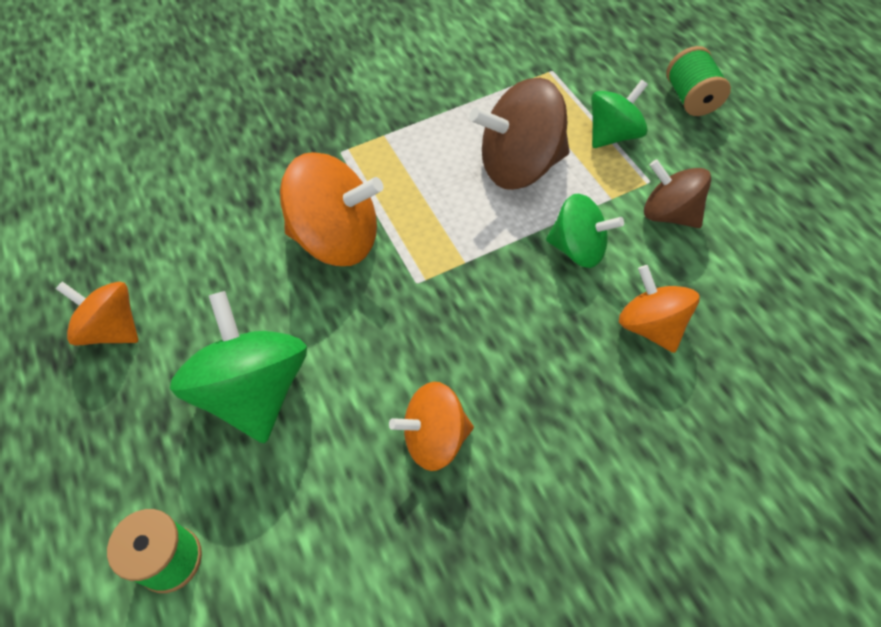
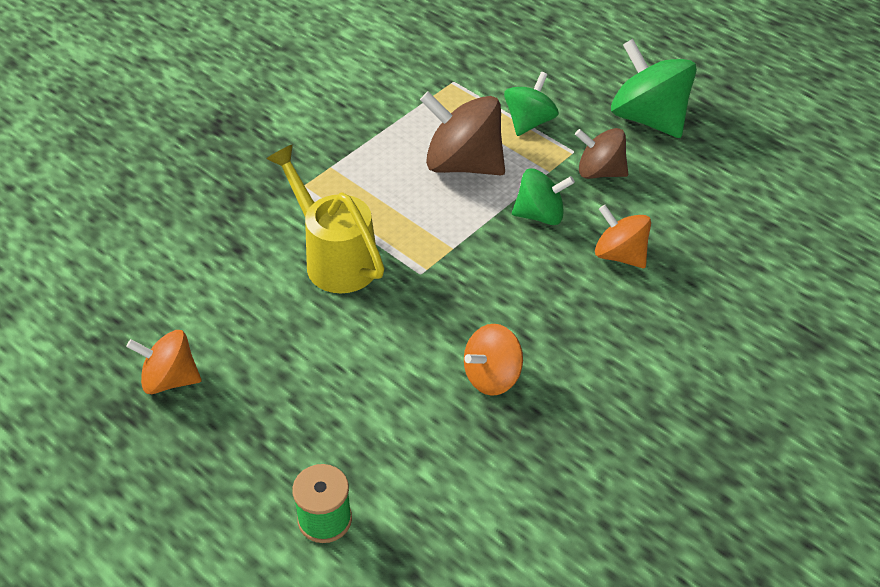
camera: 25 degrees left, 10 degrees down
(255, 391) = (327, 387): green spinning top -> green spinning top (648, 118)
(338, 239) = (335, 258): orange spinning top -> yellow watering can
(520, 166) = (463, 164): brown spinning top -> brown spinning top turned 60 degrees clockwise
(691, 99) = (580, 80): green spool -> none

